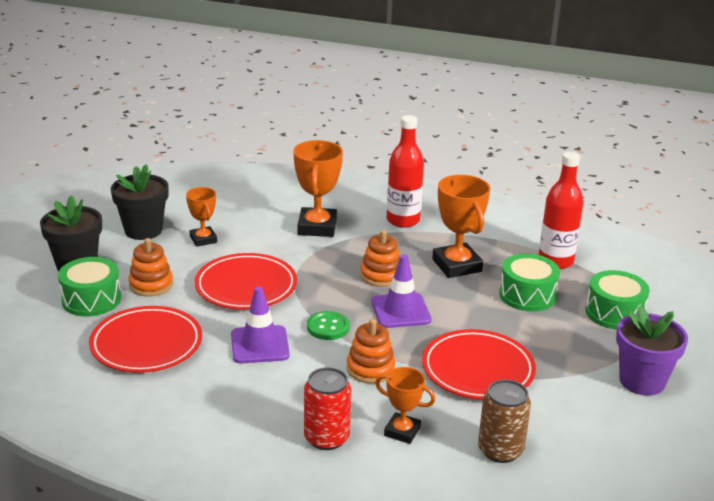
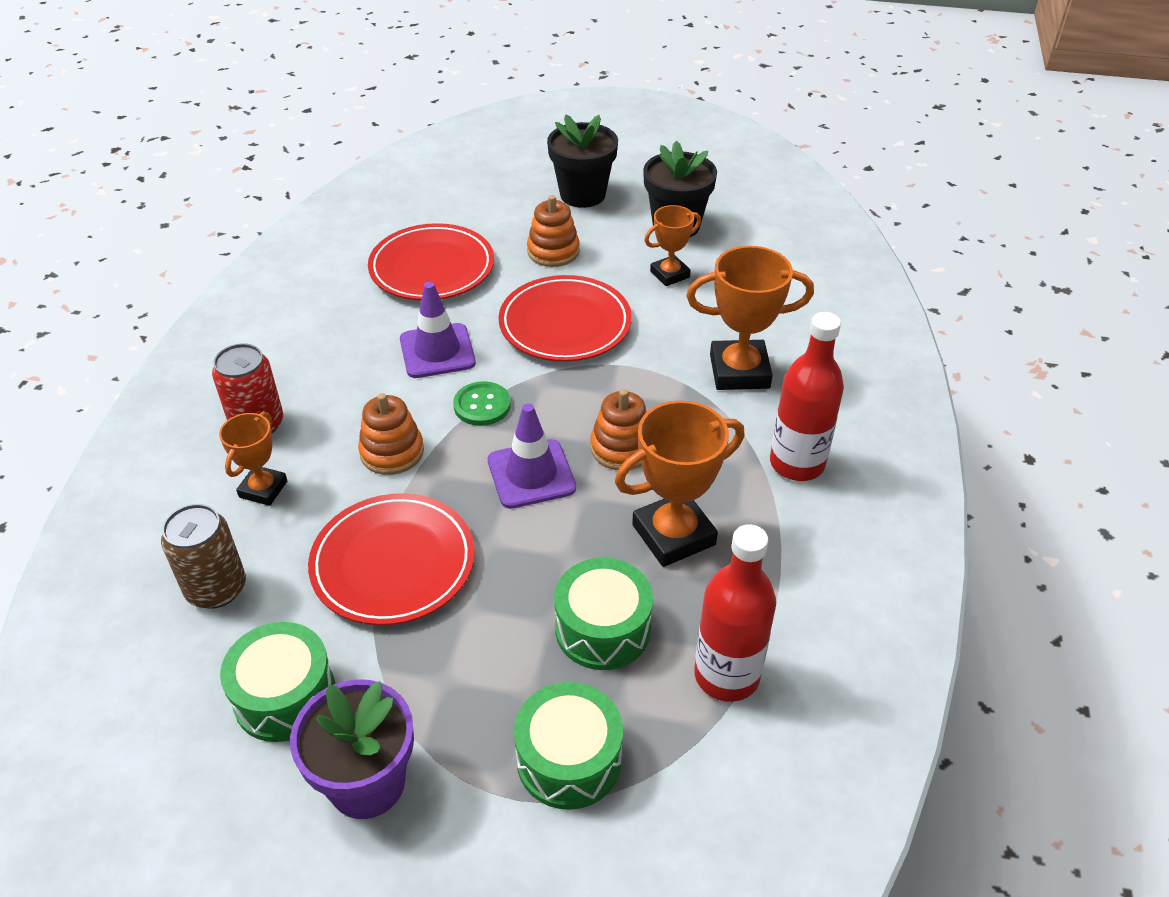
camera: 85 degrees right, 15 degrees up
(91, 300) = (514, 217): green drum -> green drum (285, 696)

